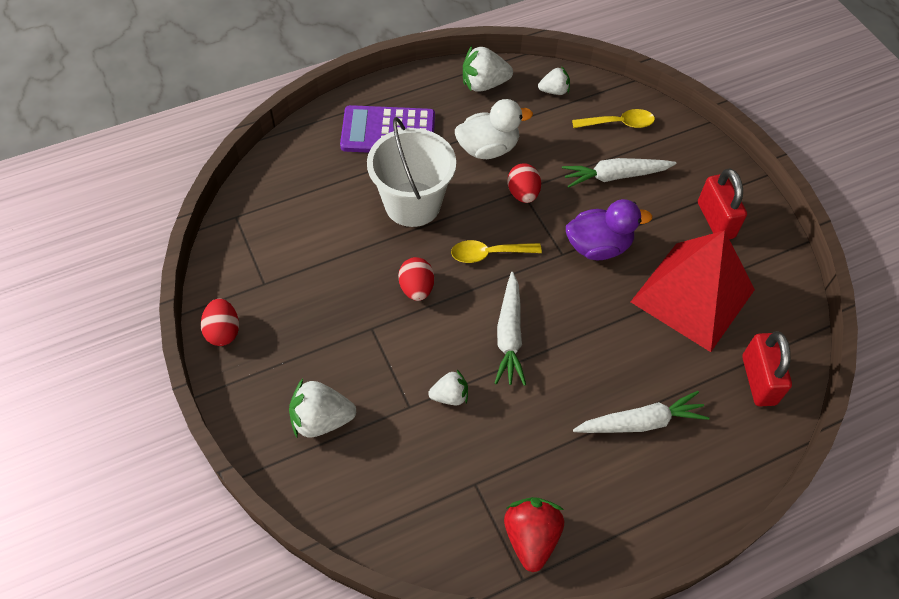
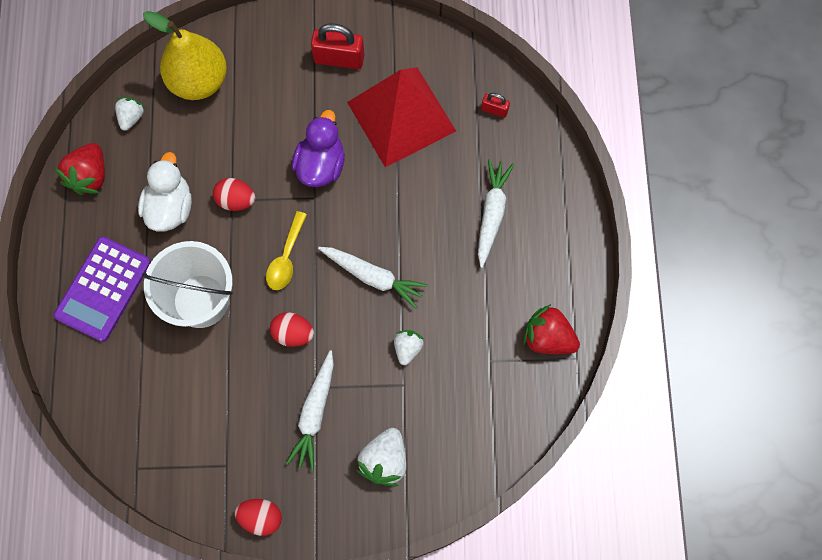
camera: 65 degrees left, 15 degrees up
(484, 84) = (90, 176): white strawberry -> red strawberry
(615, 176) = (255, 114): white carrot -> white carrot (314, 413)
(619, 123) = (199, 81): yellow spoon -> yellow pear
(758, 380) = (494, 110): red padlock -> red padlock, size x0.53

